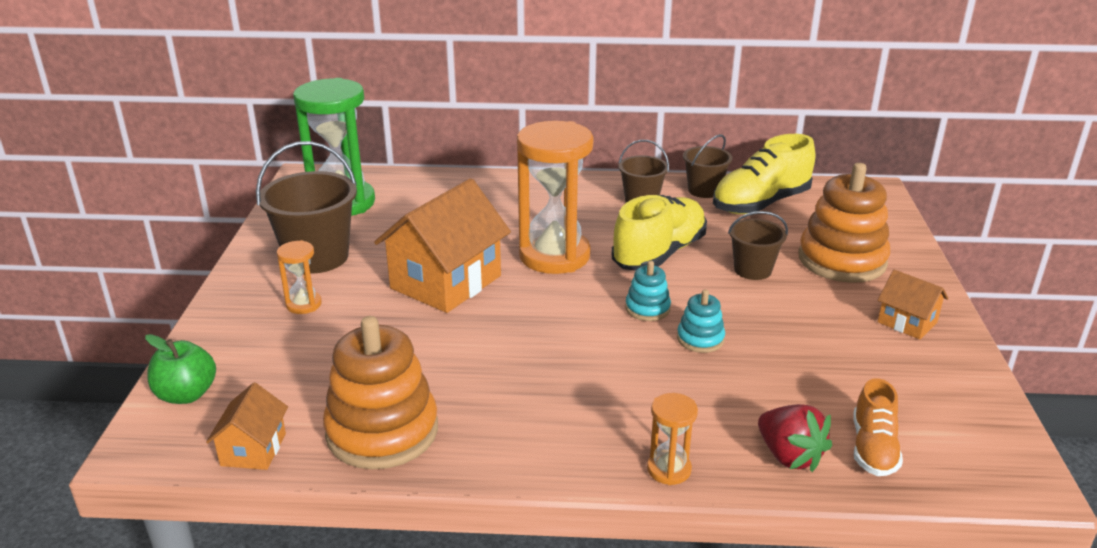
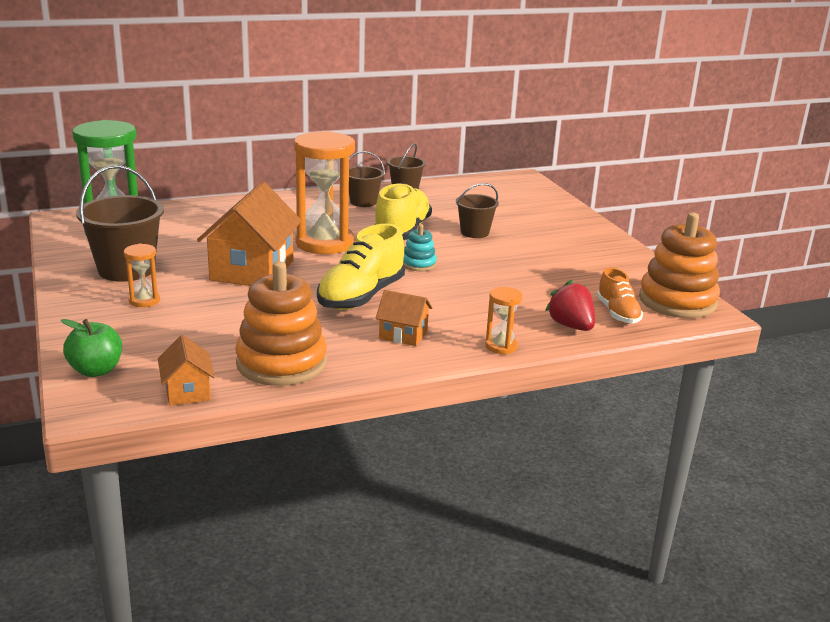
camera: 25 degrees left, 5 degrees down
(700, 339) = (468, 275): turquoise stacking toy -> none
(760, 204) = (451, 194): yellow shoe -> yellow shoe (361, 296)
(789, 456) = (571, 326): red strawberry -> red strawberry turned 150 degrees counterclockwise
(842, 260) = (530, 219): orange stacking toy -> orange stacking toy (677, 301)
(907, 322) = (594, 247): orange house -> orange house (403, 334)

